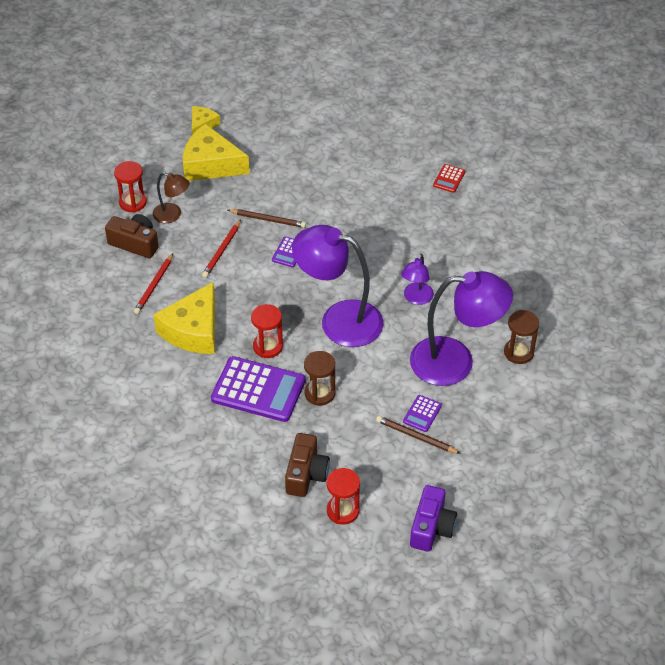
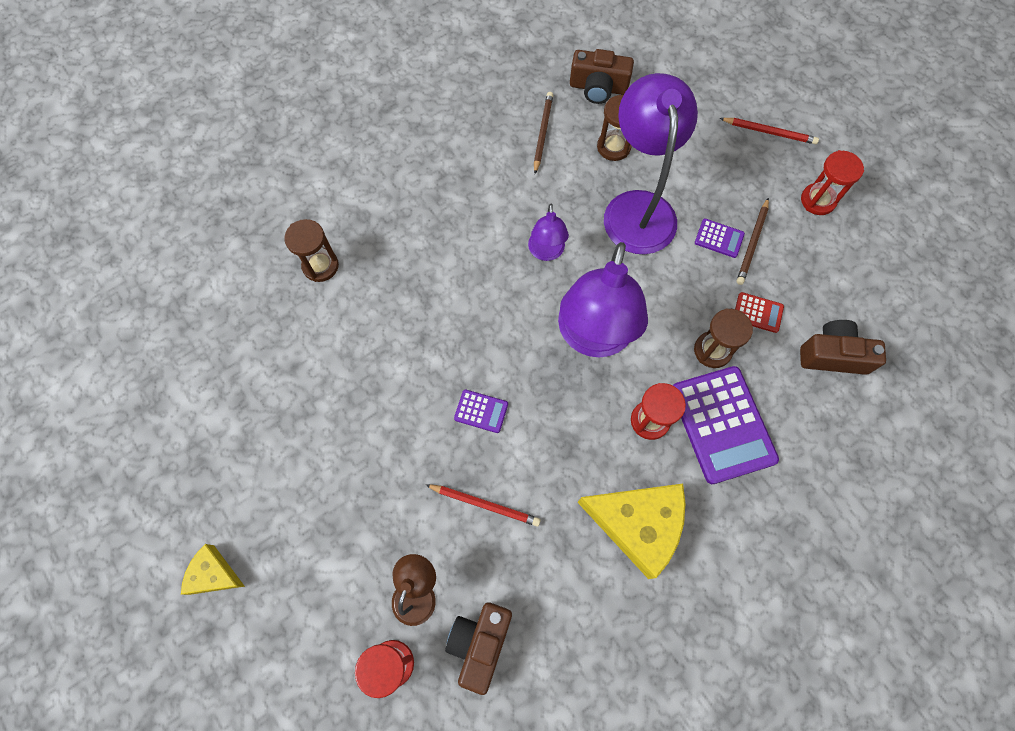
camera: 95 degrees left, 20 degrees up
(154, 285) = (562, 596): red pencil -> red pencil (769, 132)
(211, 164) = (306, 547): yellow cheese -> none
(258, 390) = (722, 424): purple calculator -> purple calculator turned 150 degrees clockwise
(268, 219) = (420, 446): brown pencil -> brown pencil (542, 133)
(343, 511) = (871, 312): red hourglass -> red hourglass (818, 200)
(413, 170) = (320, 266): none -> brown hourglass
(416, 298) = (546, 252): purple lamp -> purple lamp turned 75 degrees clockwise
(431, 527) = (866, 223): purple camera -> none
(449, 179) = (336, 224): red calculator -> red calculator (758, 313)
(584, 348) = (598, 88): none -> brown camera

